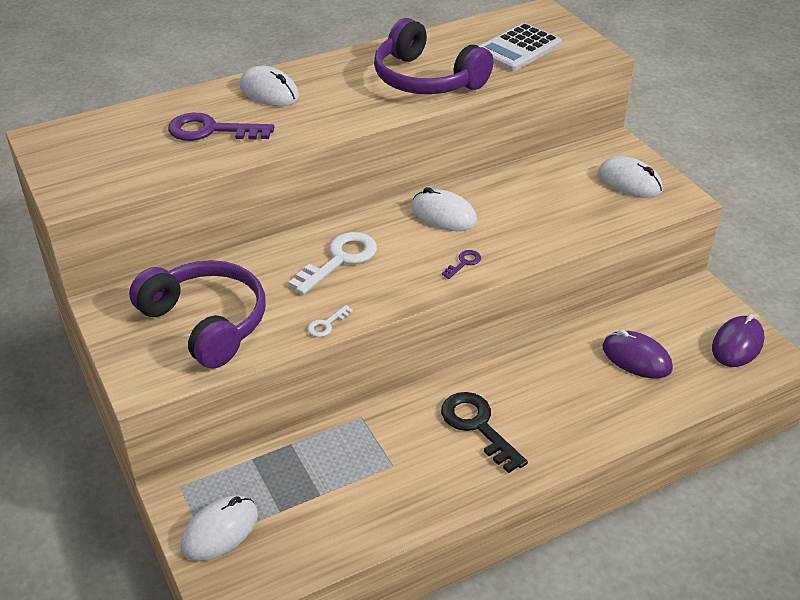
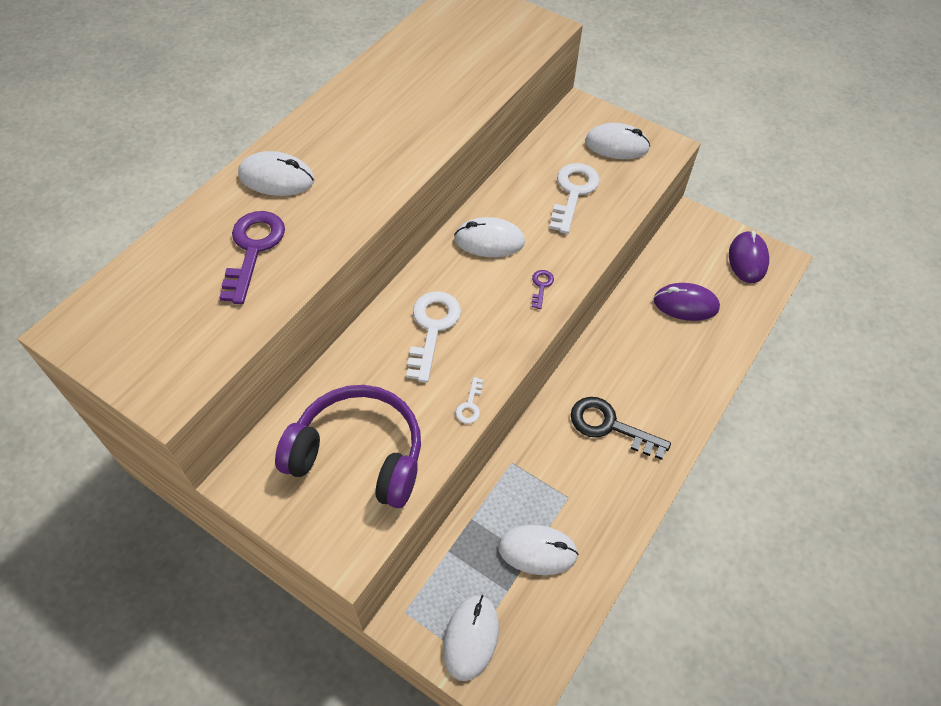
camera: 30 degrees left, 15 degrees up
(211, 130) = (253, 249): purple key -> purple key turned 120 degrees clockwise
(331, 493) = (537, 551): none -> white mouse
(426, 79) = (419, 109): purple headphones -> none
(518, 49) = (476, 44): white calculator -> none
(554, 205) = (573, 193): none -> white key

